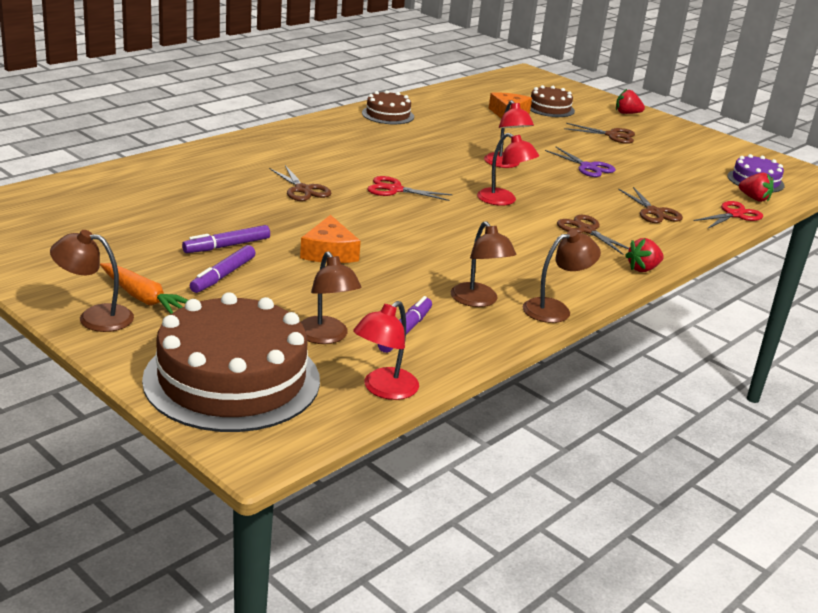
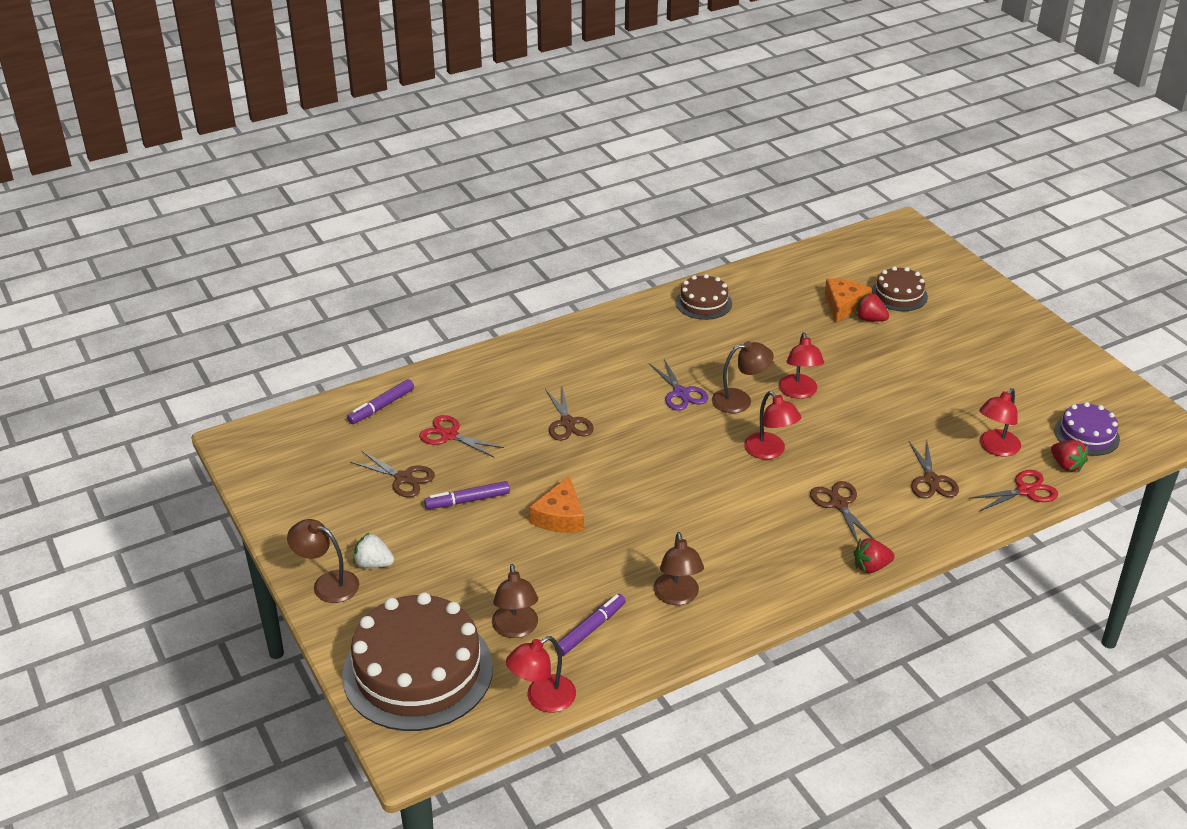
camera: 20 degrees right, 10 degrees up
(143, 298) = (373, 564): orange carrot -> white strawberry
(223, 275) = (452, 540): purple marker -> purple marker (382, 406)
(395, 189) = (661, 428): red scissors -> red scissors (449, 435)
(555, 309) = (749, 615): brown lamp -> brown lamp (740, 400)
(588, 167) = (893, 401): purple scissors -> purple scissors (681, 393)
(612, 135) = (951, 346): brown scissors -> brown scissors (403, 478)
(627, 113) = (991, 306): red strawberry -> red strawberry (870, 319)
(691, 191) = (995, 448): none -> red lamp

